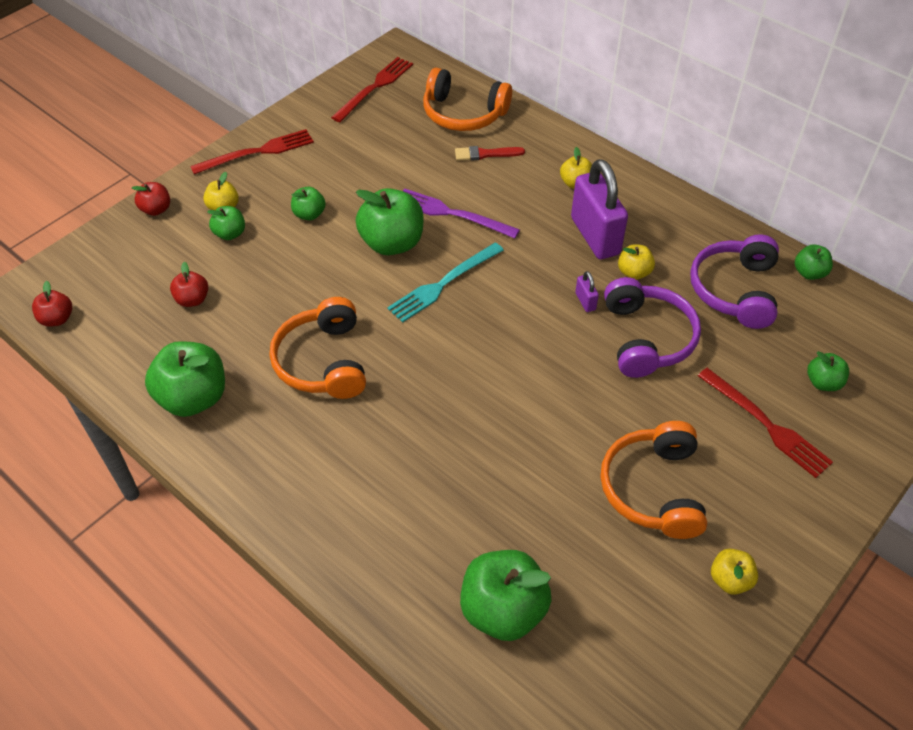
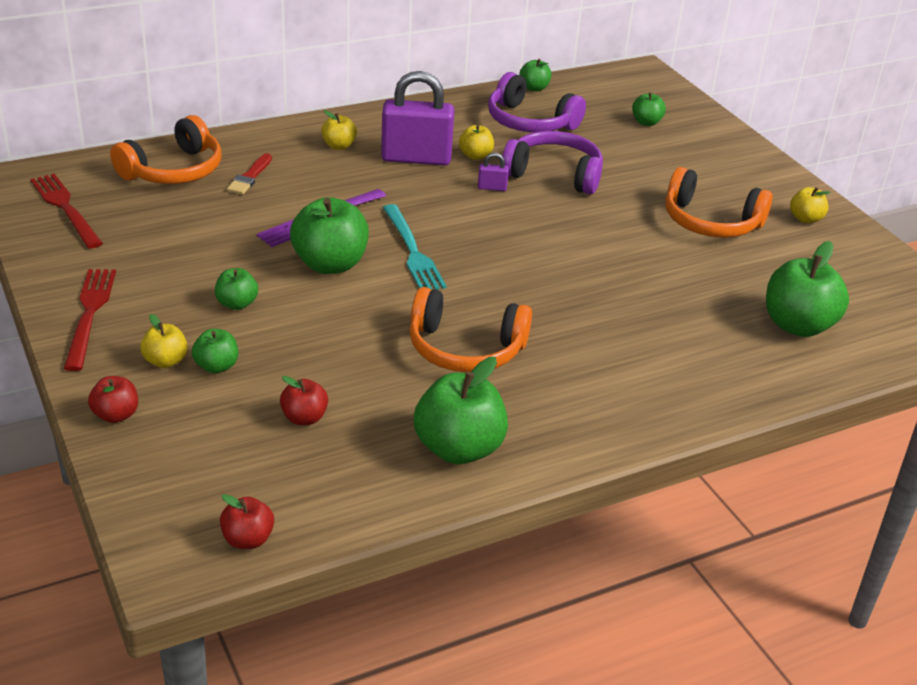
camera: 70 degrees left, 15 degrees down
(765, 424) = (673, 157): red fork -> none

